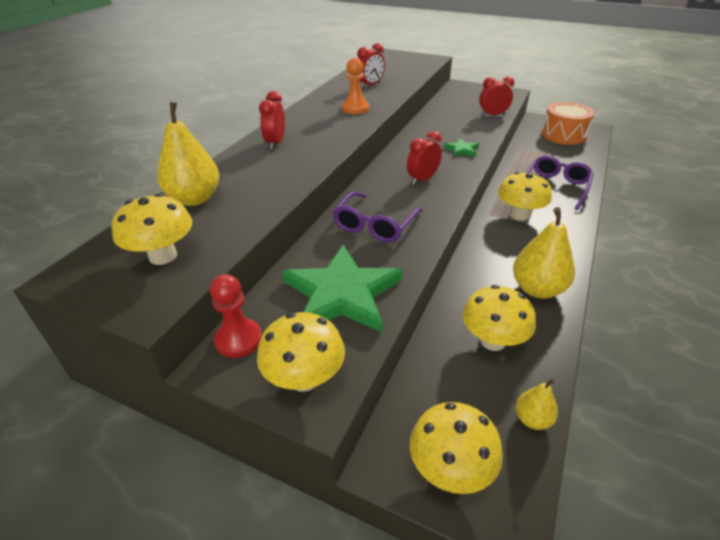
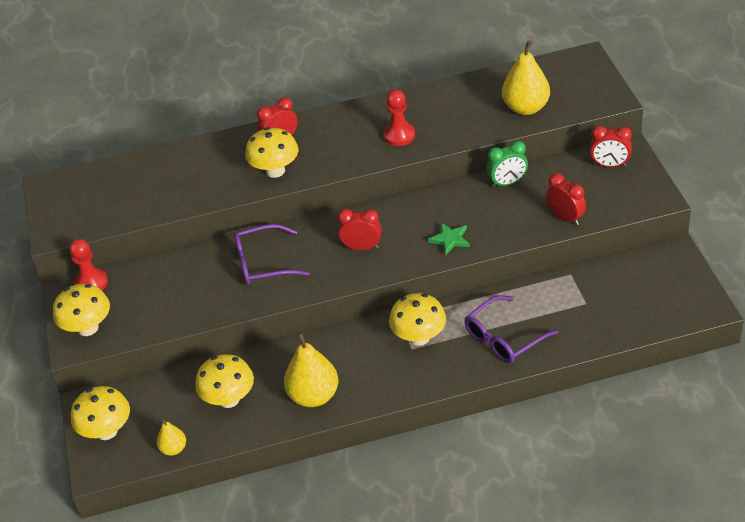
camera: 55 degrees right, 5 degrees up
(163, 256) = (97, 202): yellow mushroom -> yellow mushroom (275, 171)
(195, 199) = (164, 165): yellow pear -> yellow pear (526, 108)
(342, 294) = (169, 297): green star -> none
(355, 108) = (399, 135): orange pawn -> red pawn
(370, 85) = (469, 108): red clock -> red clock (610, 165)
(435, 117) = (507, 183): none -> green clock
(555, 187) = (504, 338): purple glasses -> purple glasses turned 150 degrees clockwise
(563, 135) = (651, 292): orange drum -> none

